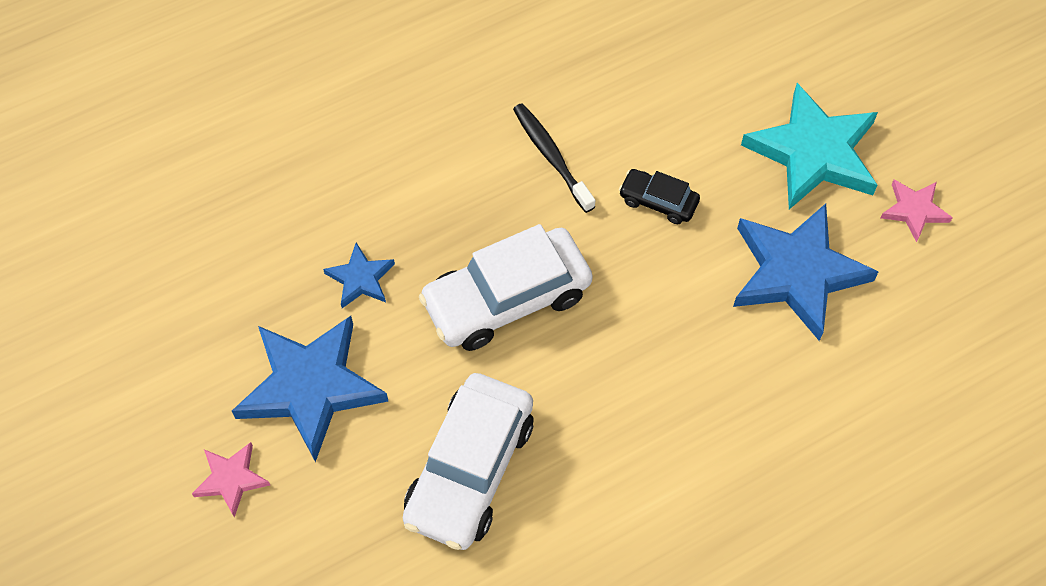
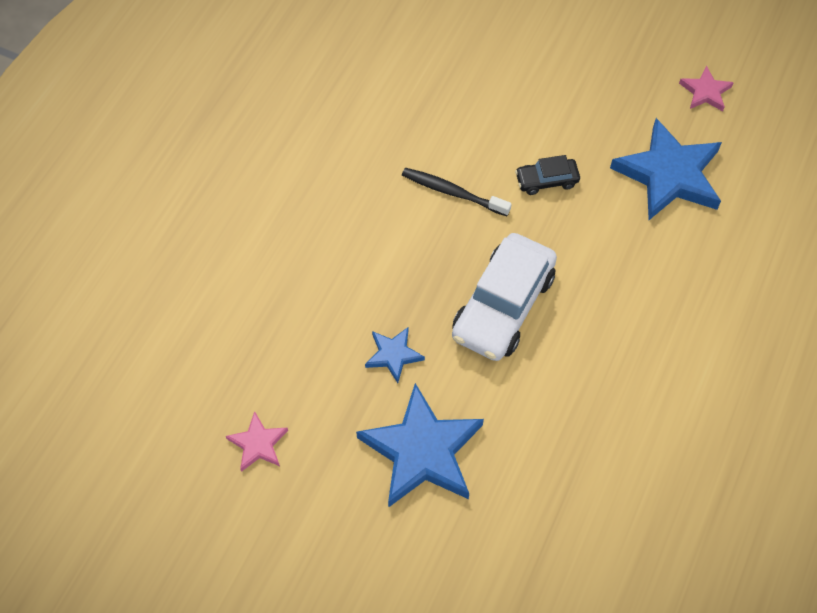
camera: 35 degrees left, 0 degrees up
(231, 479) = (421, 550): pink star -> pink star (258, 444)
(470, 469) = (573, 434): white car -> none
(814, 152) = (616, 90): turquoise star -> none

